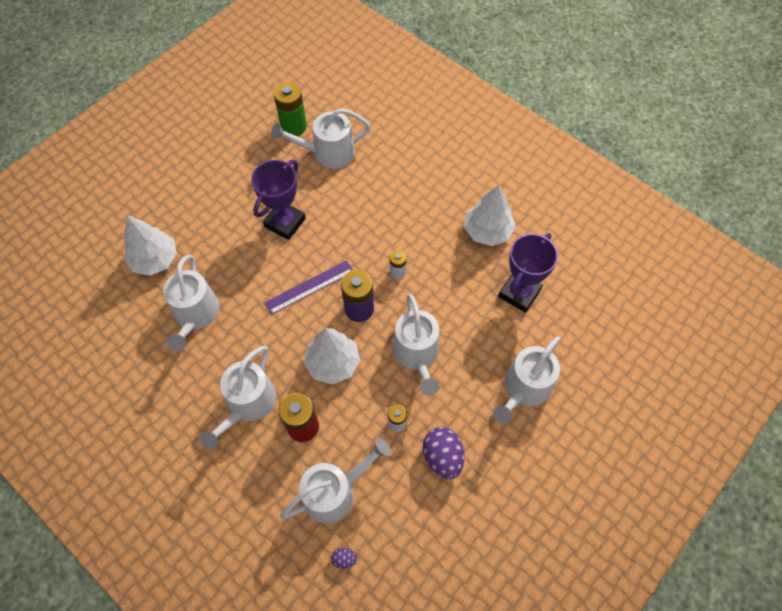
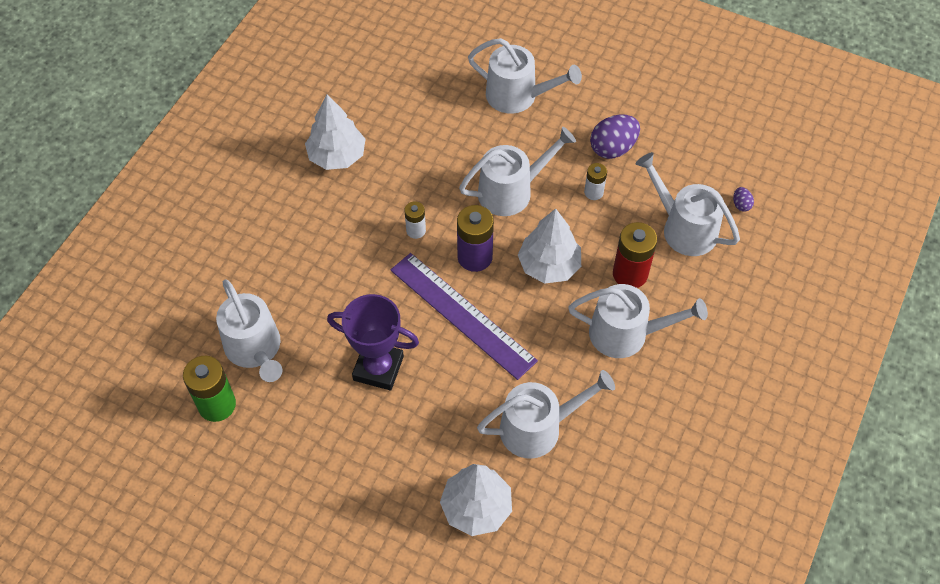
camera: 105 degrees left, 5 degrees down
(309, 287) = (462, 314): purple ruler -> purple ruler, size x1.53
(519, 293) = (409, 115): purple trophy -> none

